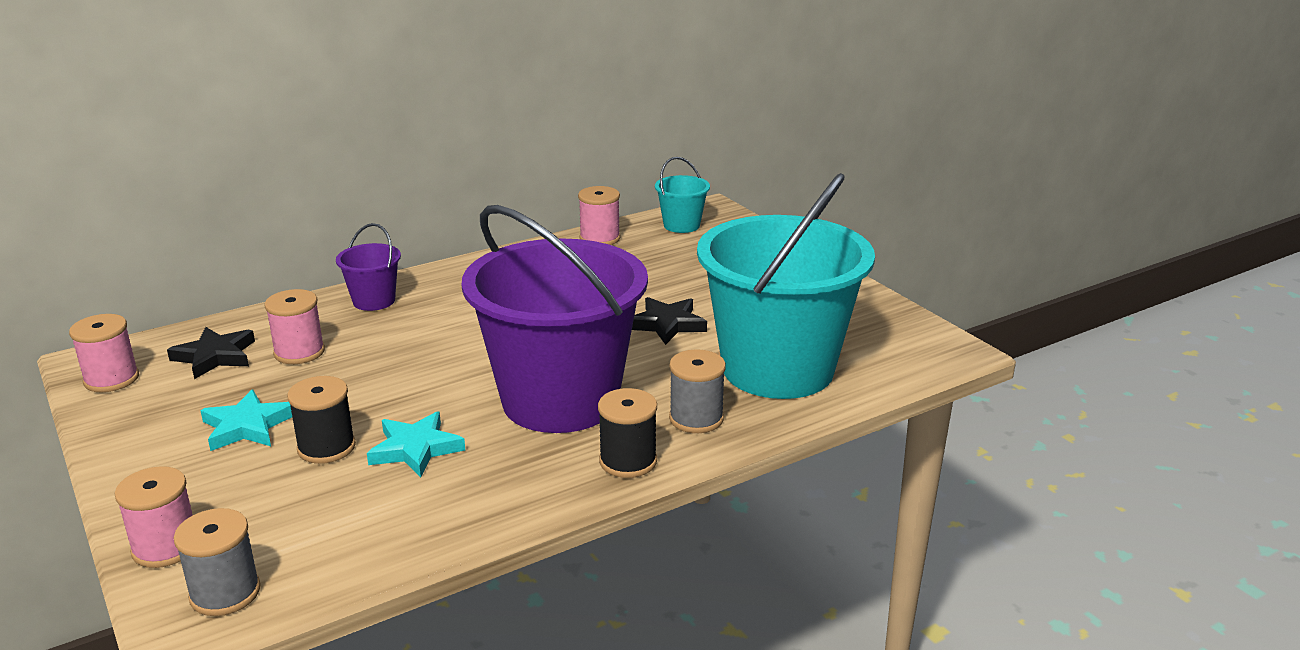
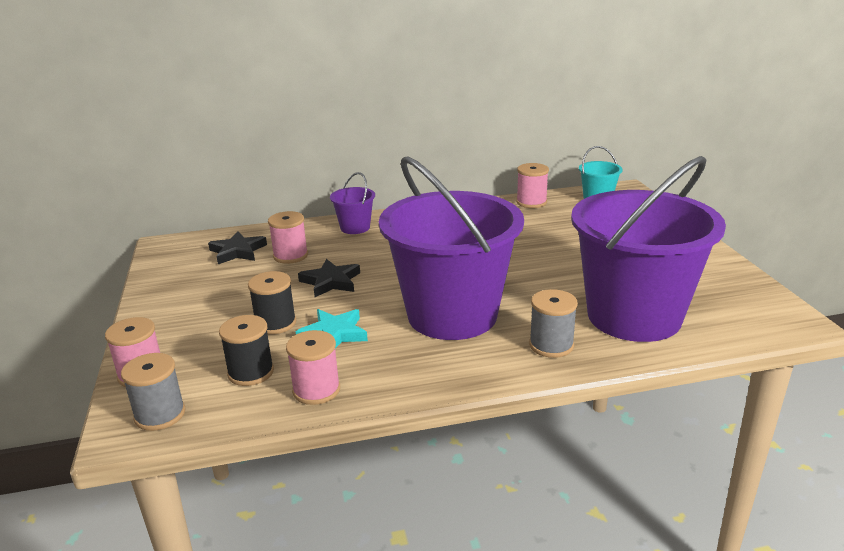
camera: 20 degrees right, 0 degrees up
(111, 379) = (170, 257): pink spool -> pink spool (316, 390)
(247, 426) = (233, 301): turquoise star -> none
(628, 461) = (483, 370): black spool -> black spool (251, 372)
(667, 324) = (557, 270): black star -> black star (331, 282)
(778, 369) = (634, 316): turquoise bucket -> purple bucket

